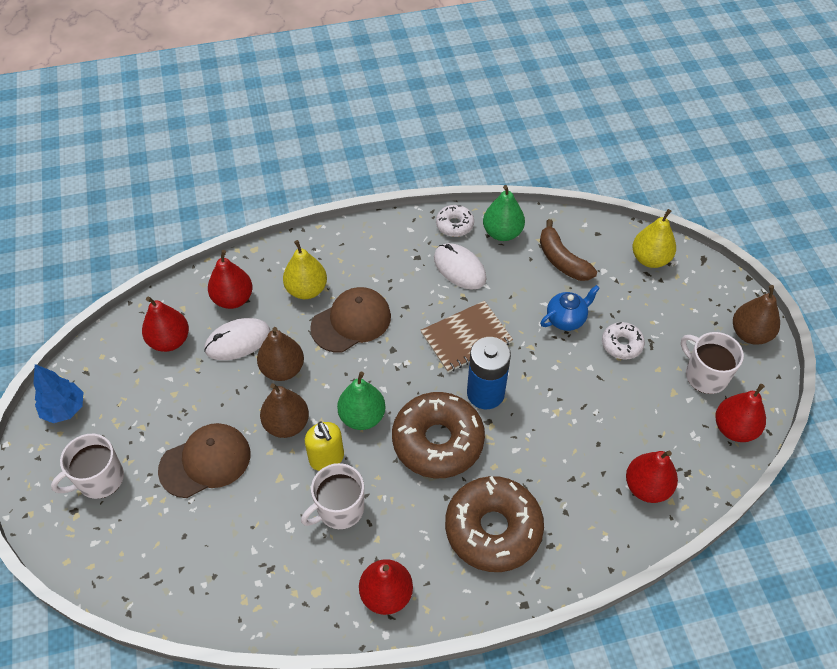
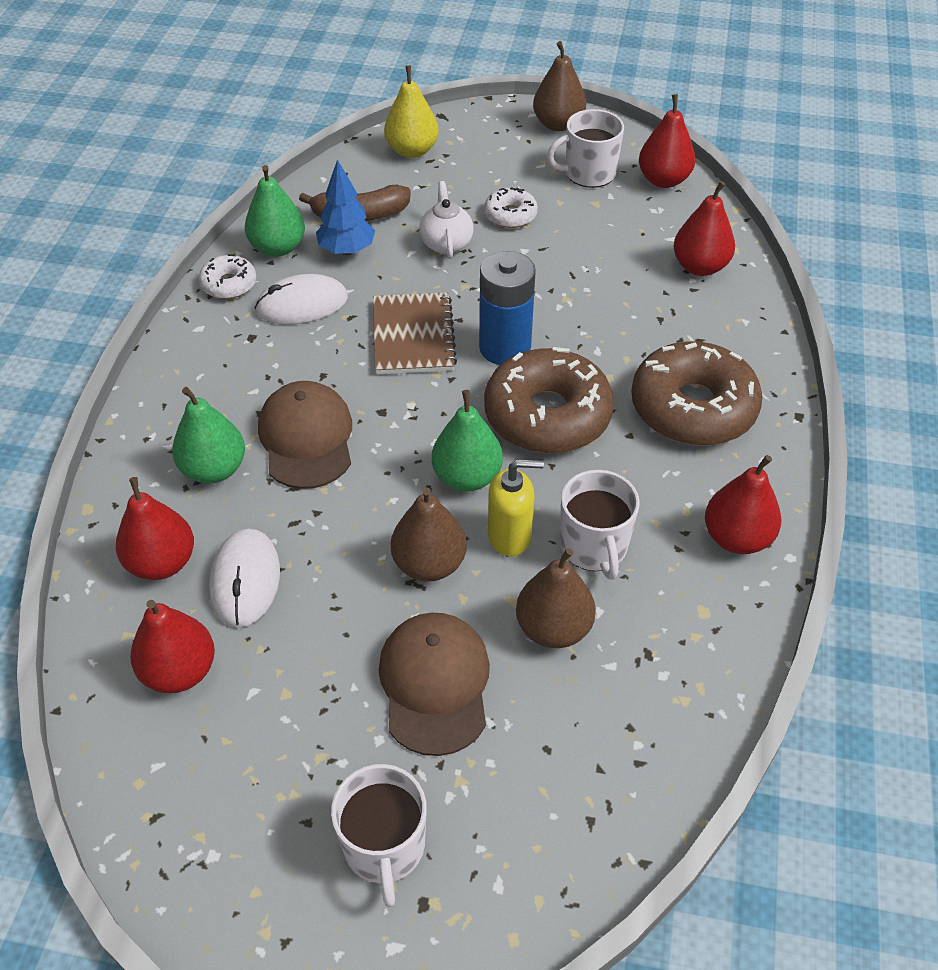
camera: 65 degrees left, 5 degrees down
(65, 409) = (211, 871): blue tree -> blue tree (347, 250)
(282, 369) = (333, 540): brown pear -> brown pear (553, 628)
(306, 290) = (214, 469): yellow pear -> green pear
(566, 319) = (446, 243): blue teapot -> white teapot

